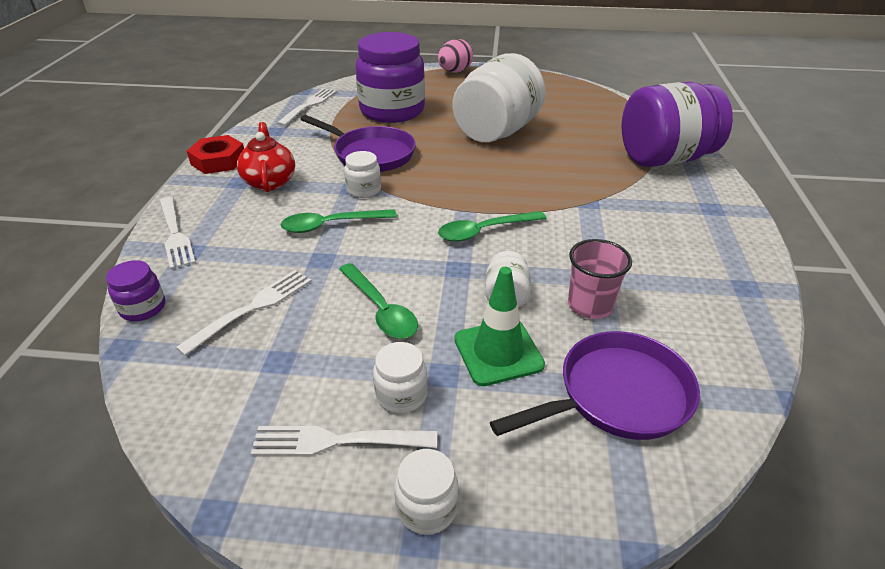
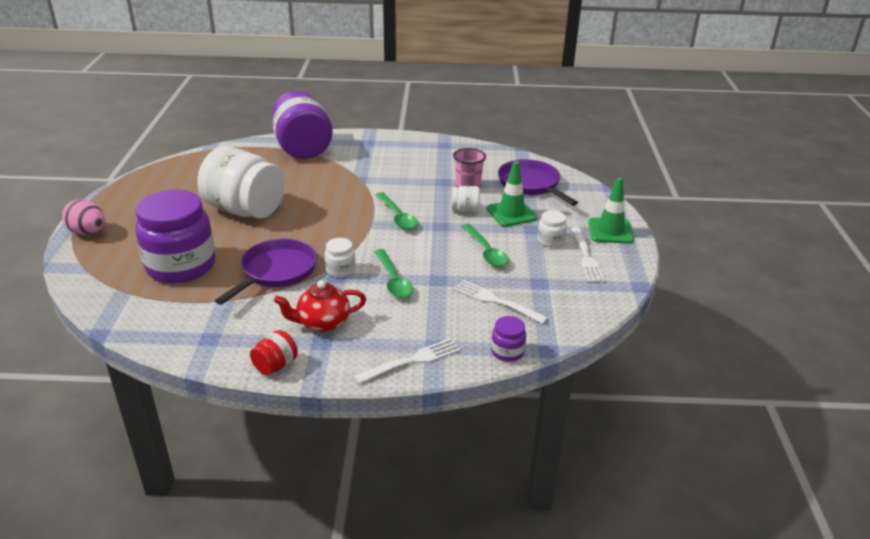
camera: 95 degrees left, 5 degrees down
(218, 160) = (275, 365): red nut -> red jar
(309, 106) = (148, 323): white fork -> none
(380, 309) = (486, 251): green spoon -> green spoon turned 105 degrees clockwise
(427, 508) = (610, 231): white jar -> green traffic cone

